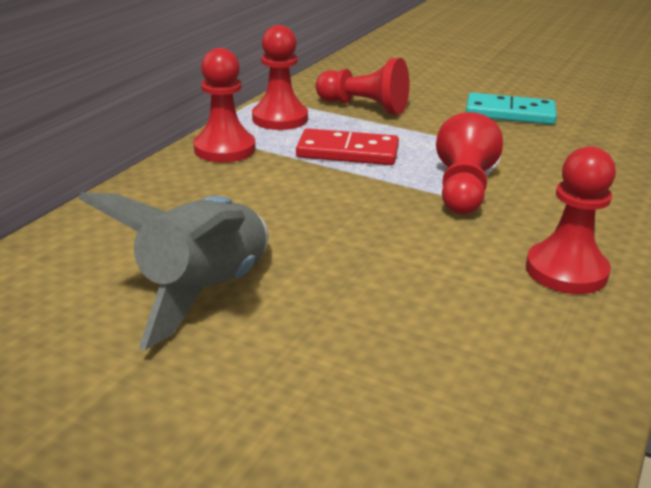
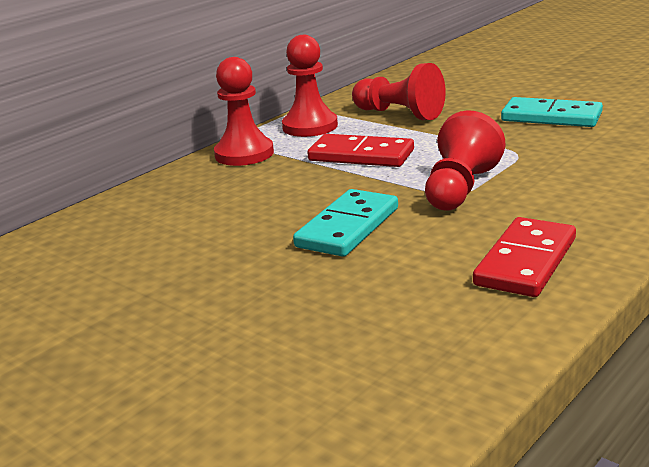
camera: 15 degrees right, 5 degrees down
(204, 292) = (168, 272): grey rocket -> none
(373, 234) = (348, 227): none -> turquoise domino
(566, 271) = (526, 262): red pawn -> red domino

